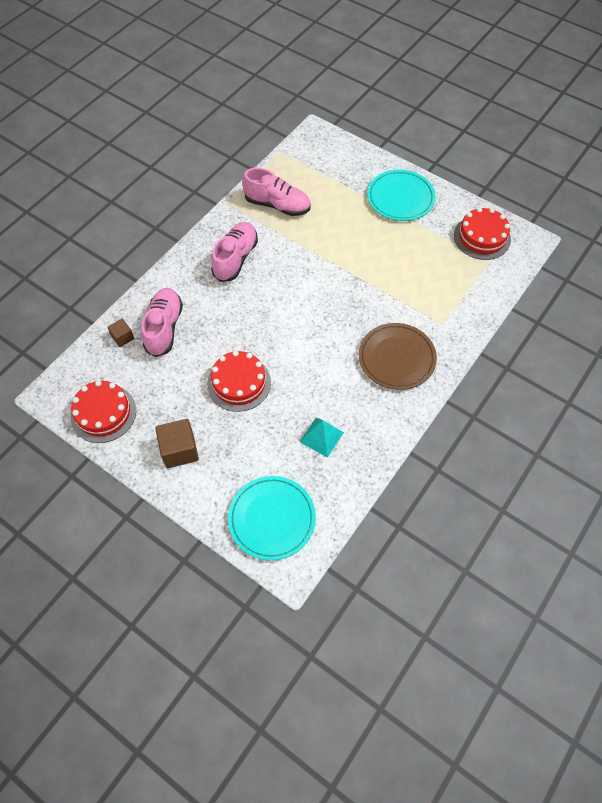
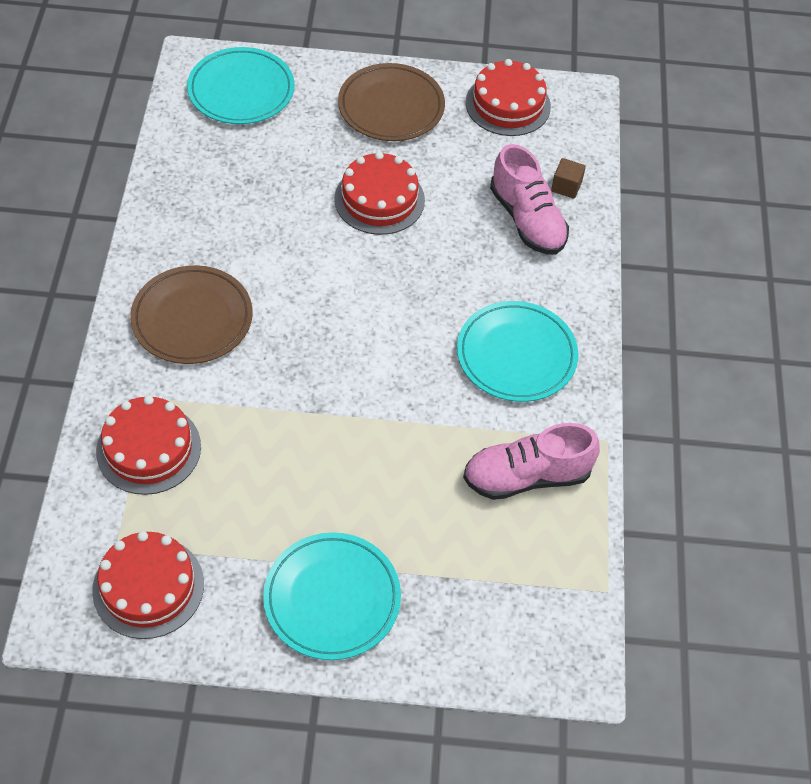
camera: 145 degrees right, 5 degrees down
(179, 450) = (391, 107): brown cube -> brown plate
(235, 258) = (516, 355): pink shoe -> turquoise plate
(321, 437) = (236, 186): turquoise pyramid -> none
(454, 298) = (148, 449): none -> red cake

